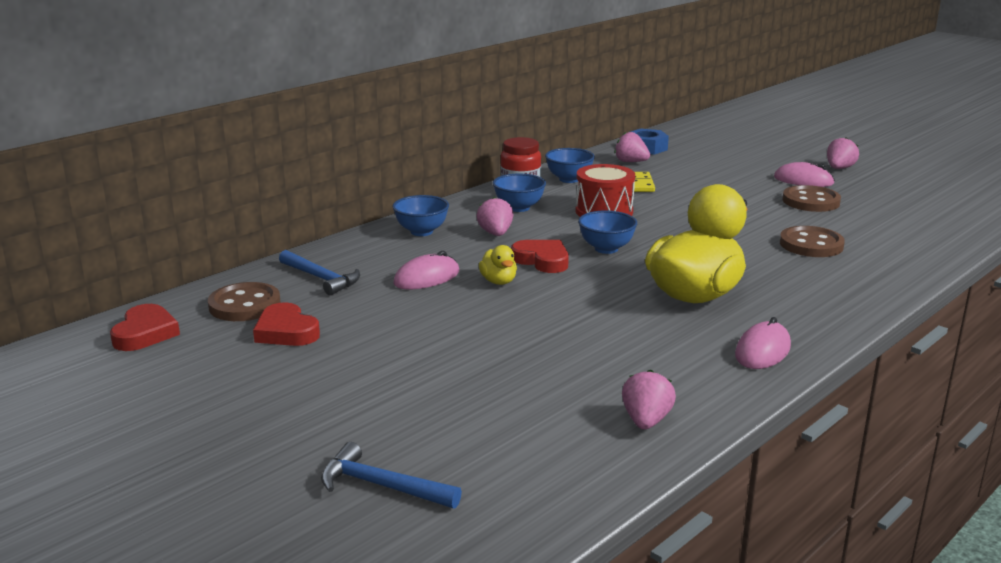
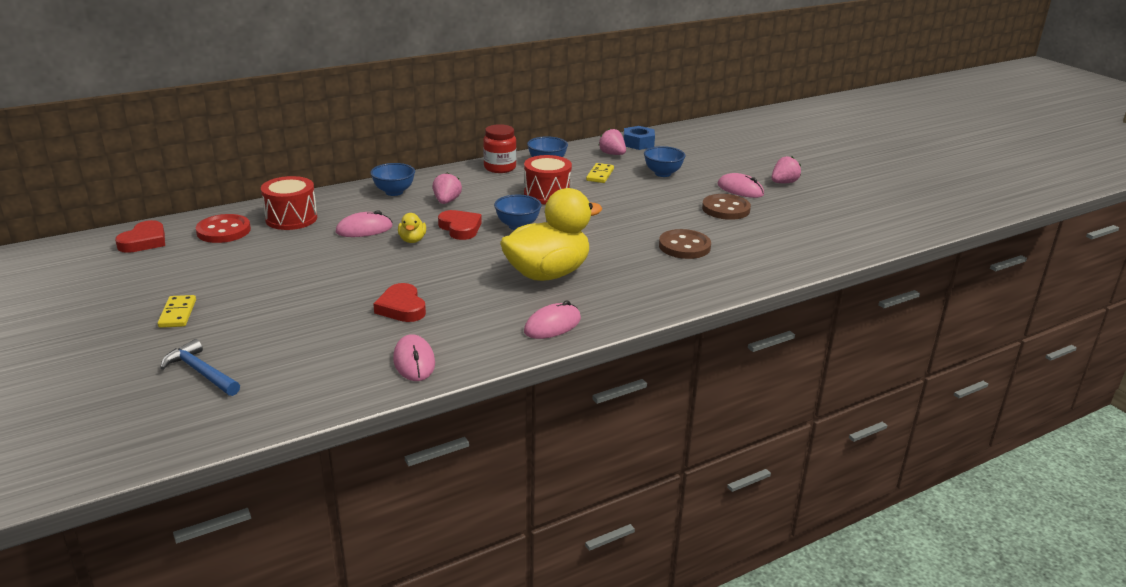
camera: 15 degrees right, 5 degrees up
(244, 305) = (223, 231): brown button -> red button
(277, 416) = (178, 313): none -> yellow domino
(286, 331) = (234, 255): red heart -> red heart (401, 307)
(321, 278) = (291, 218): blue hammer -> red drum
(519, 208) = (484, 182): blue bowl -> blue bowl (663, 173)
(646, 421) = (414, 361): pink strawberry -> pink mouse

